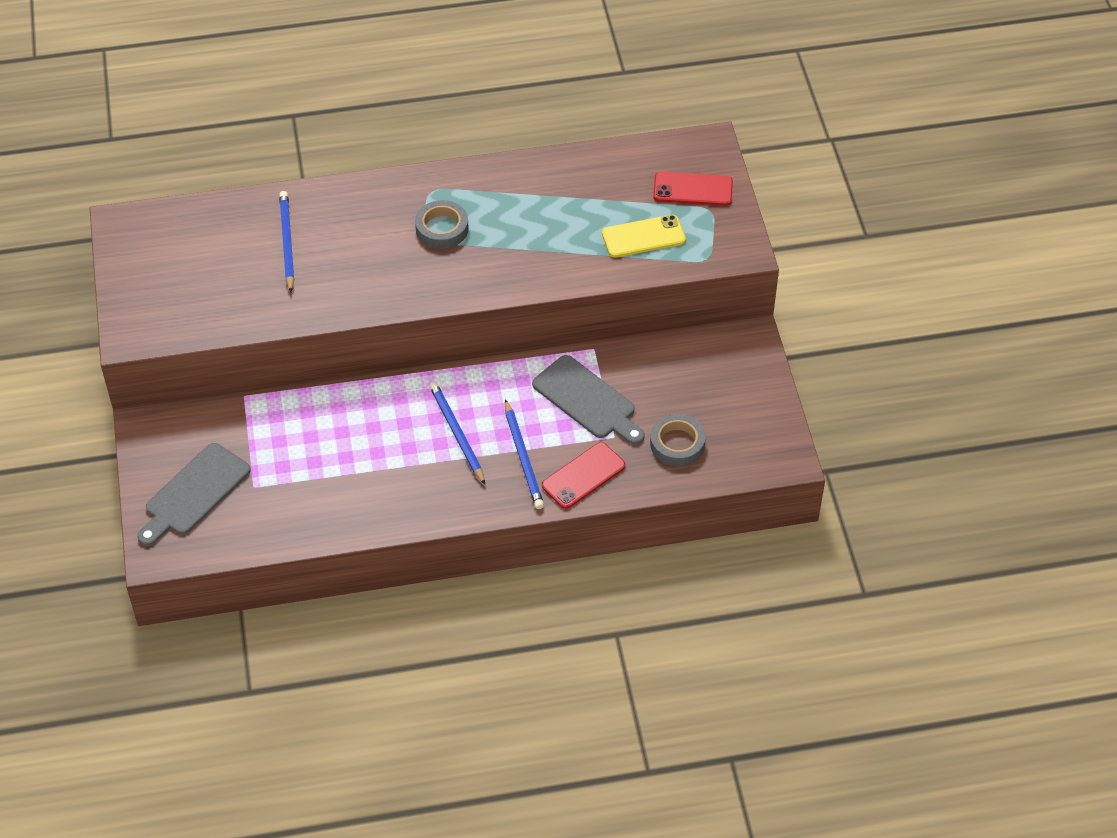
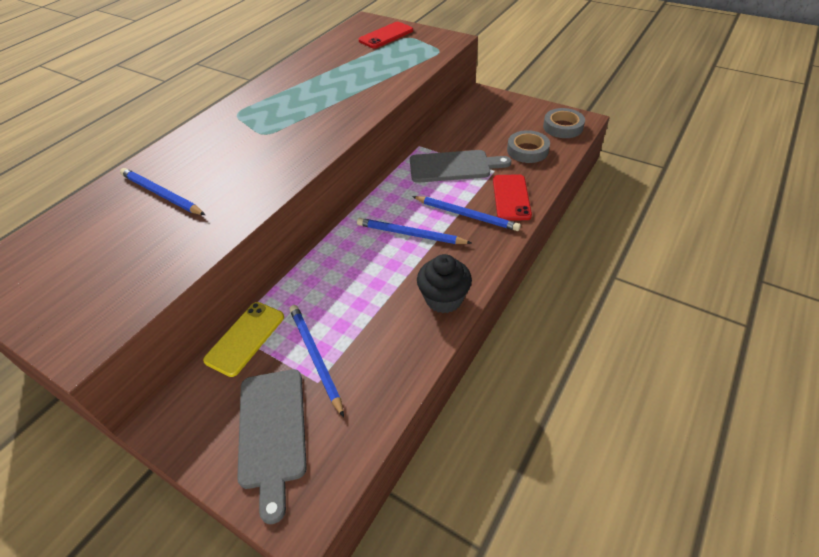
camera: 45 degrees left, 5 degrees down
(271, 469) = (315, 357): none -> blue pencil
(404, 508) = (444, 299): none -> black cupcake
(442, 228) = (270, 123): grey tape -> grey tape (563, 127)
(643, 237) = (394, 61): yellow phone -> yellow phone (245, 338)

